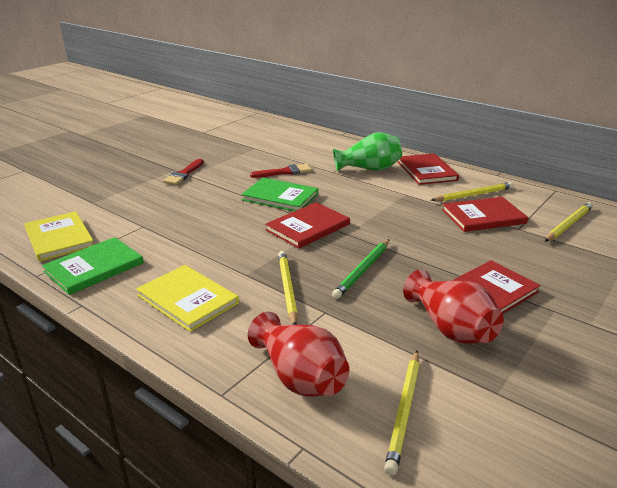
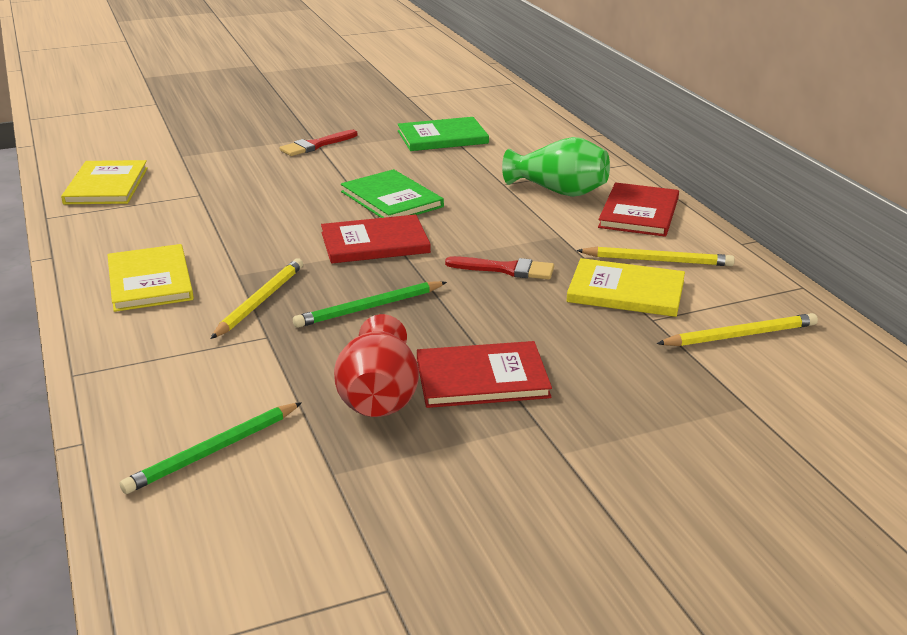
camera: 30 degrees right, 0 degrees up
(94, 267) = (103, 224): green book -> green book (442, 137)
(284, 172) = (439, 170): red brush -> red brush (506, 269)
(300, 377) = (159, 386): red vase -> none
(404, 411) = (213, 451): yellow pencil -> green pencil
(483, 216) = (626, 291): red book -> yellow book

